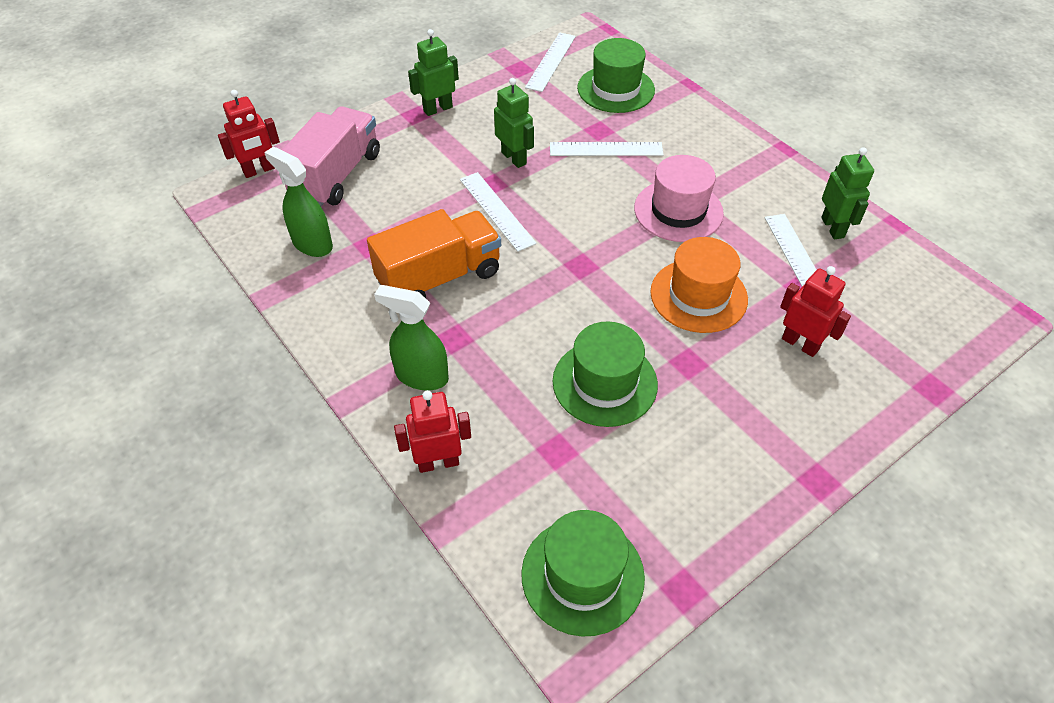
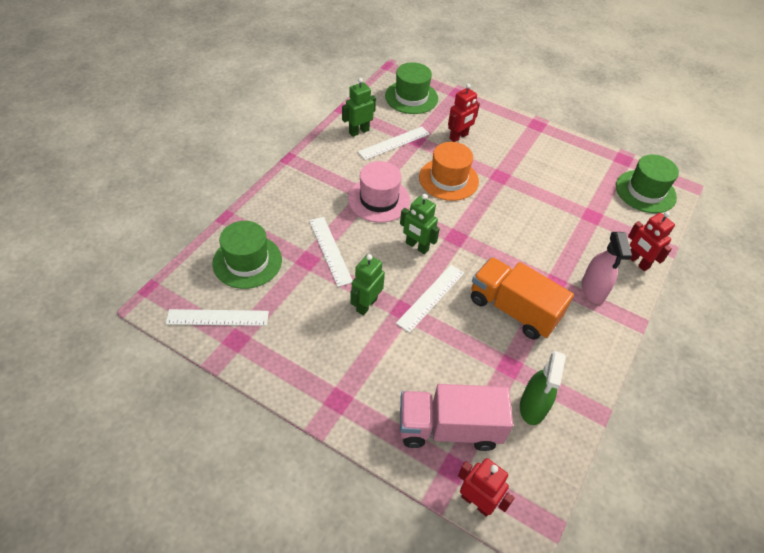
camera: 115 degrees left, 0 degrees up
(421, 376) = (593, 290): green spray bottle -> pink spray bottle
(437, 109) = (323, 384): green robot -> green robot (417, 246)
(604, 383) = (537, 206): green hat -> green hat (411, 97)
(800, 344) = (459, 137): red robot -> red robot turned 150 degrees counterclockwise

